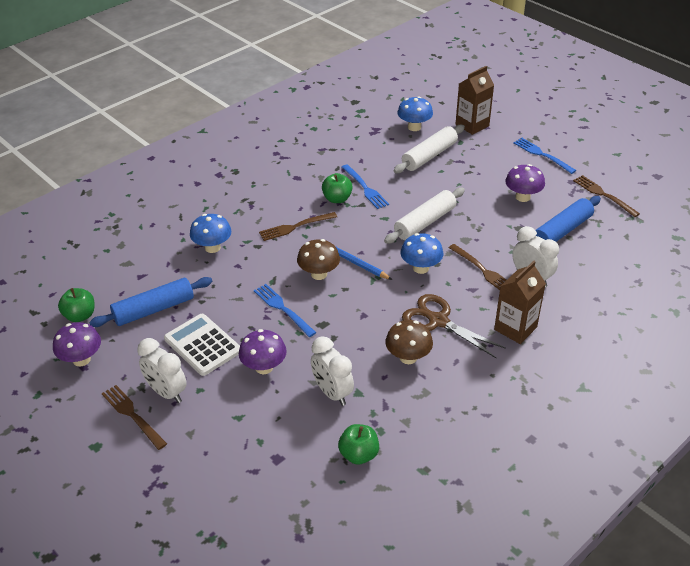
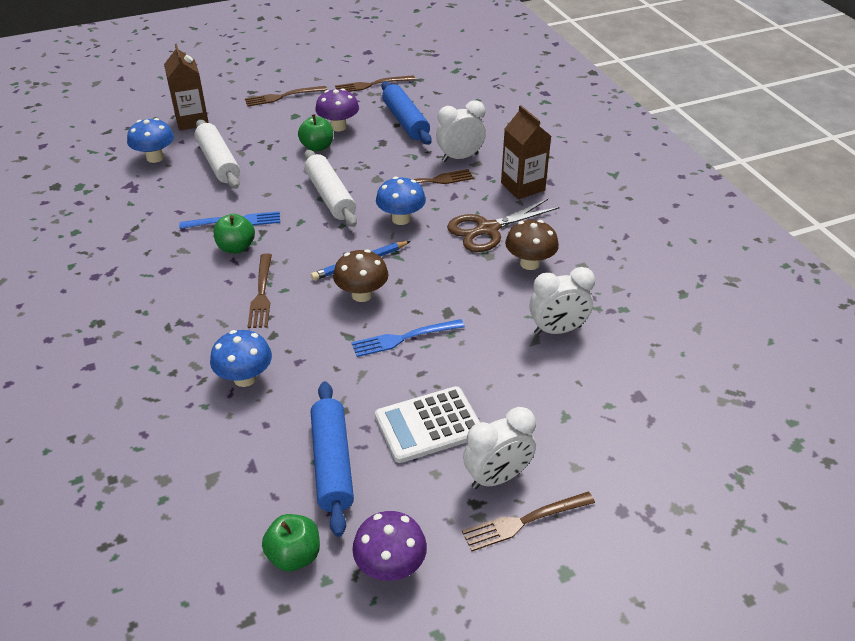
camera: 70 degrees left, 0 degrees up
(264, 367) = (494, 376): purple mushroom -> none
(359, 454) = (651, 332): green apple -> green apple (317, 147)
(542, 155) = (282, 97): blue fork -> brown fork

